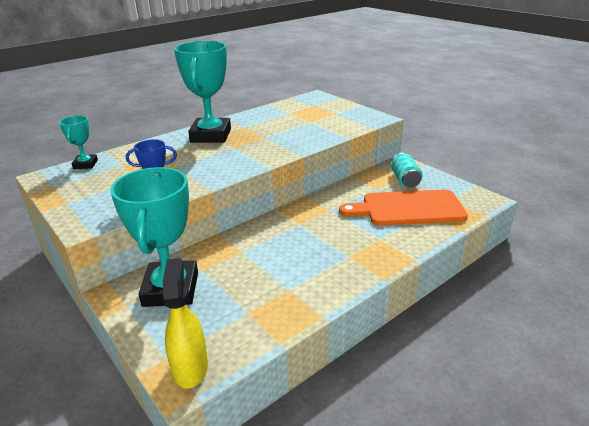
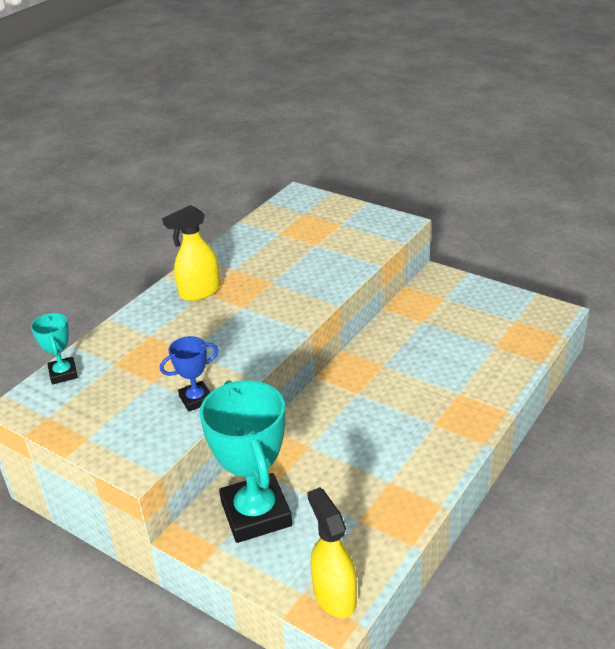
camera: 15 degrees left, 5 degrees up
(211, 135) = (199, 292): turquoise trophy -> yellow spray bottle
(404, 180) = (452, 302): turquoise can -> none
(408, 208) = (473, 344): orange cutting board -> none

